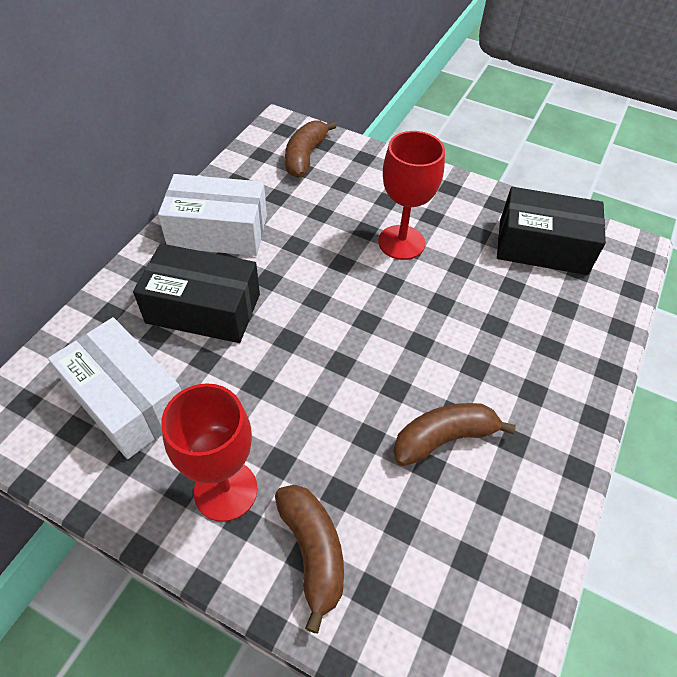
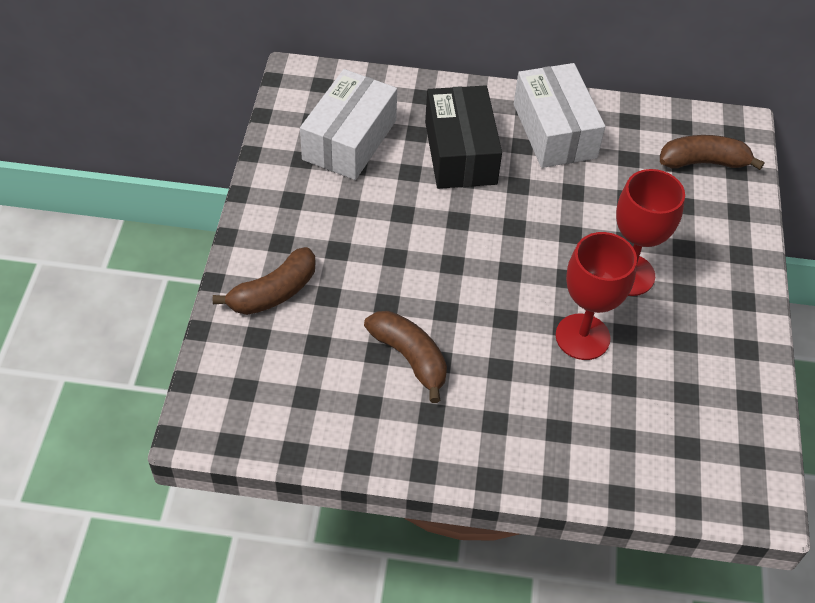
camera: 70 degrees right, 0 degrees up
(225, 490) = (301, 225): red goblet -> red goblet (582, 337)
(542, 246) = (703, 405): black box -> none

